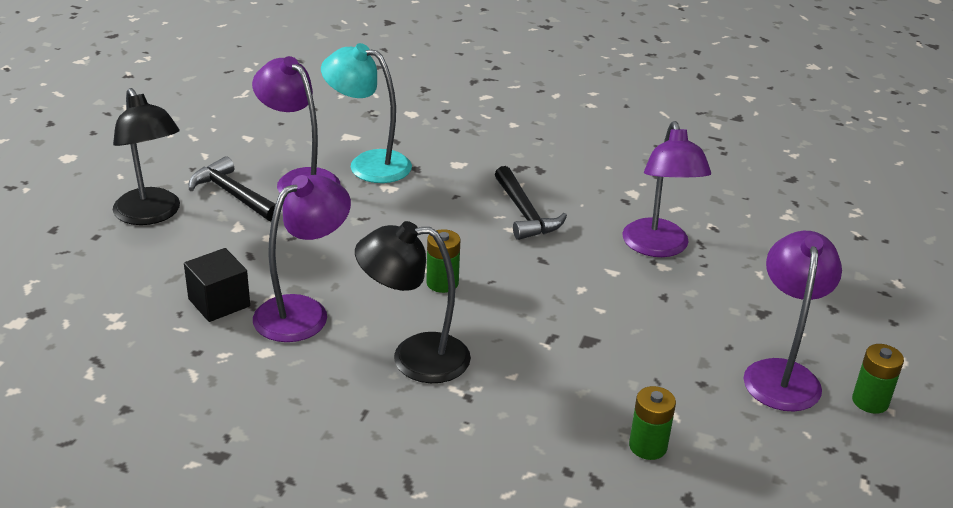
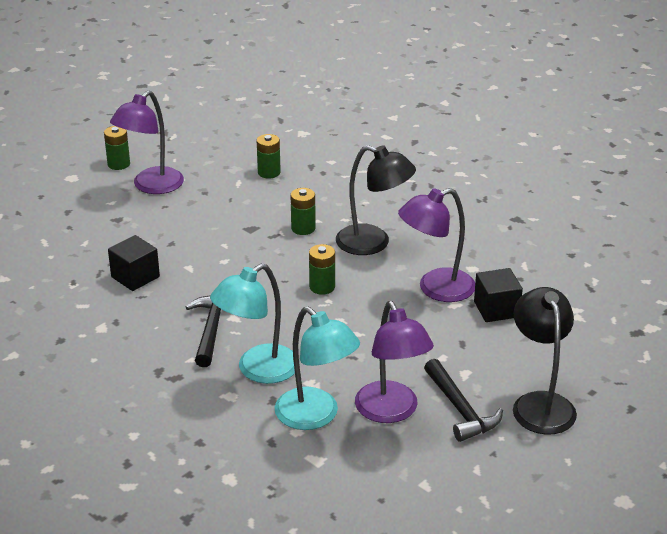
camera: 155 degrees left, 0 degrees up
(448, 188) = (258, 370): none -> turquoise lamp
(522, 358) = (303, 228): none -> green battery
(658, 247) = (135, 277): purple lamp -> black cube

